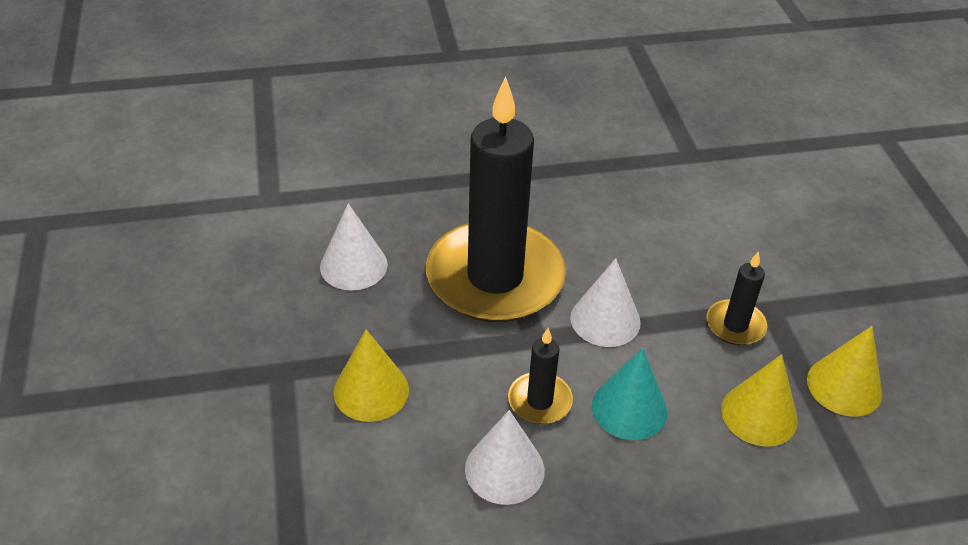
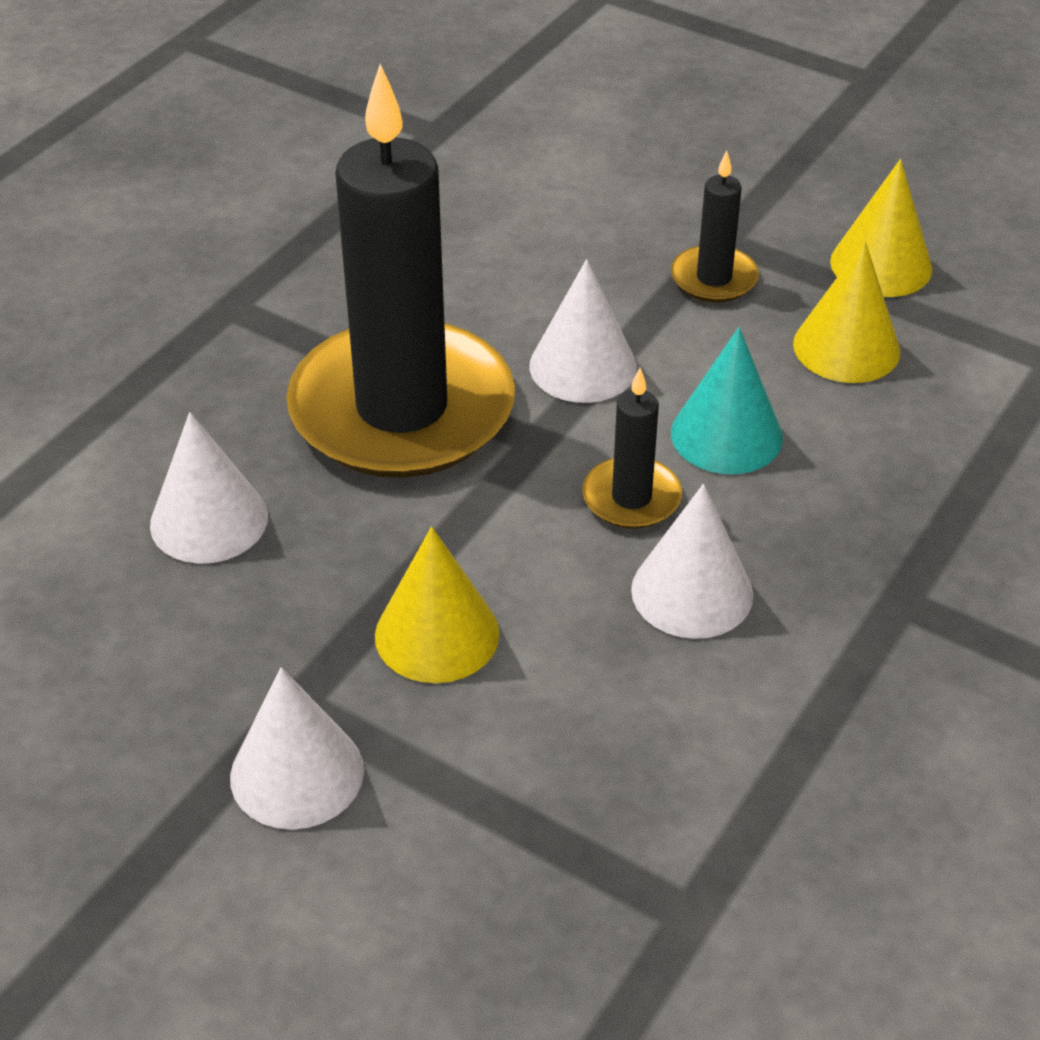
camera: 45 degrees left, 0 degrees up
(241, 401) = (297, 773): none -> white cone

